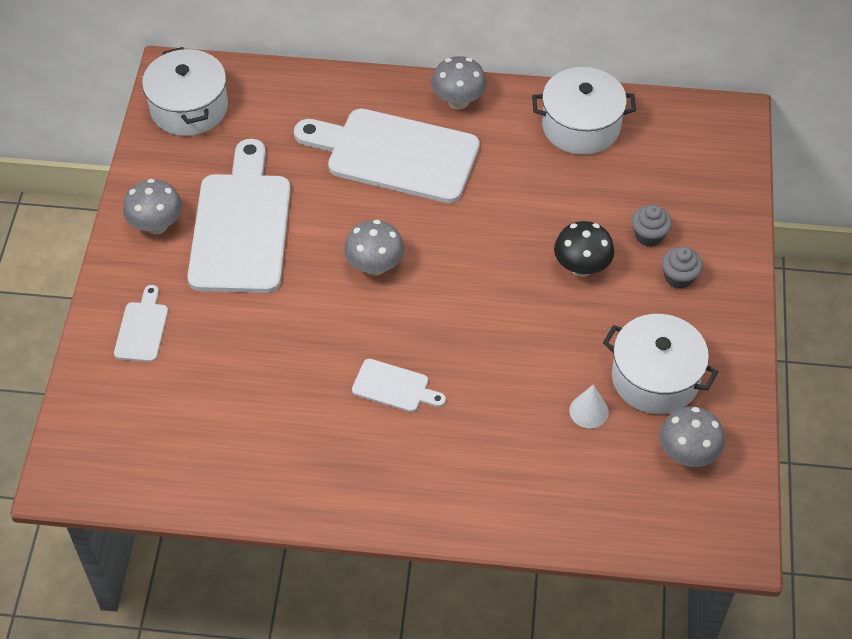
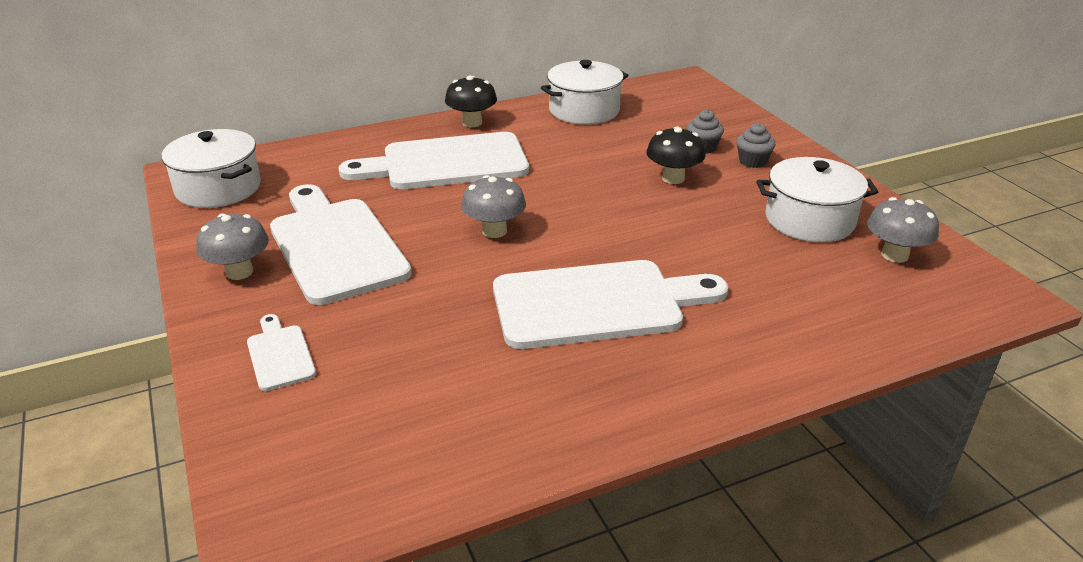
camera: 30 degrees left, 20 degrees down
(394, 387) = (597, 304): white cutting board -> white cutting board, size x2.21
(458, 101) = (472, 123): grey mushroom -> black mushroom
(589, 411) = (785, 258): white cone -> none

